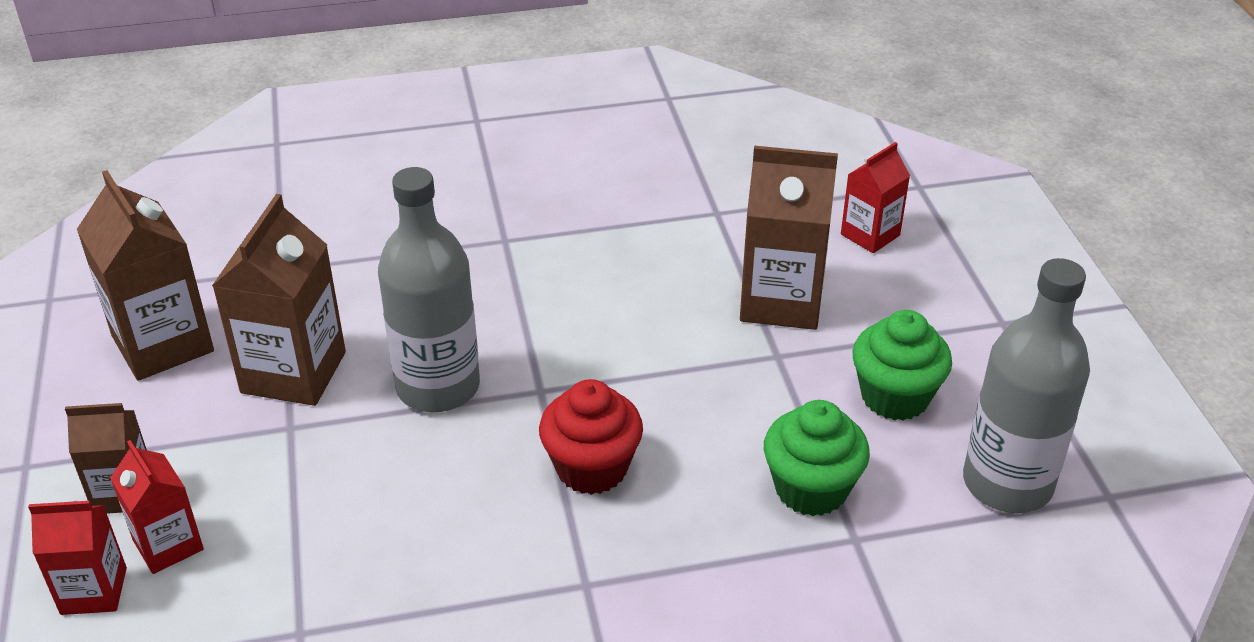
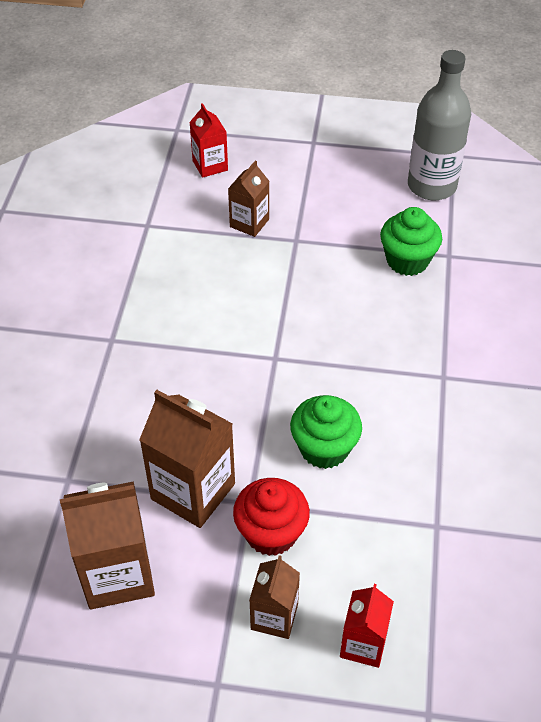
camera: 70 degrees left, 10 degrees up
(168, 545) = (336, 592): red carton -> none
(438, 387) = (247, 410): grey bottle -> none
(592, 468) = (354, 350): red cupcake -> red cupcake (271, 533)
(781, 301) = (249, 223): brown carton -> brown carton, size x0.59
(895, 397) = (352, 204): green cupcake -> green cupcake (324, 448)

